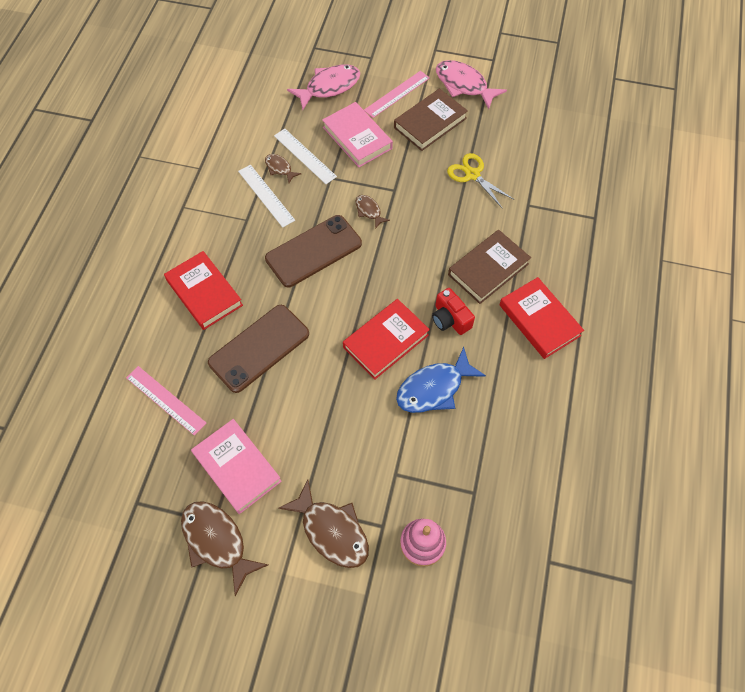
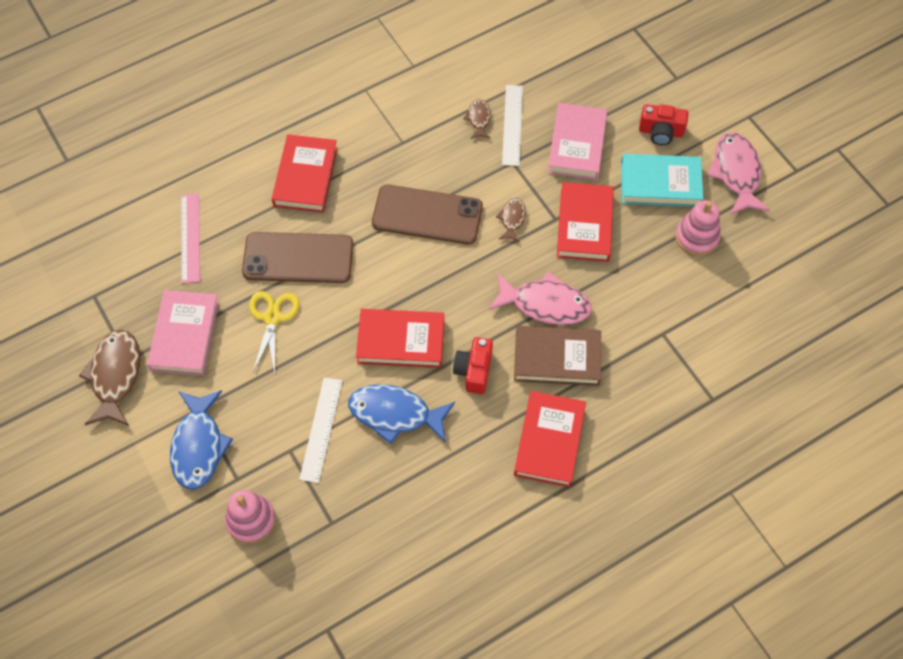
camera: 45 degrees right, 0 degrees up
(266, 195) = (441, 134): white ruler -> white ruler (321, 429)
(329, 87) = (605, 77): pink fish -> pink fish (545, 304)
(331, 530) = (198, 446): brown fish -> blue fish
(397, 94) = (661, 132): pink ruler -> red camera
(415, 180) = (584, 225): none -> red book
(430, 123) = (660, 184): brown book -> turquoise book
(472, 174) = (643, 263): yellow scissors -> yellow scissors (272, 317)
(484, 136) = (696, 237): none -> pink stacking toy

